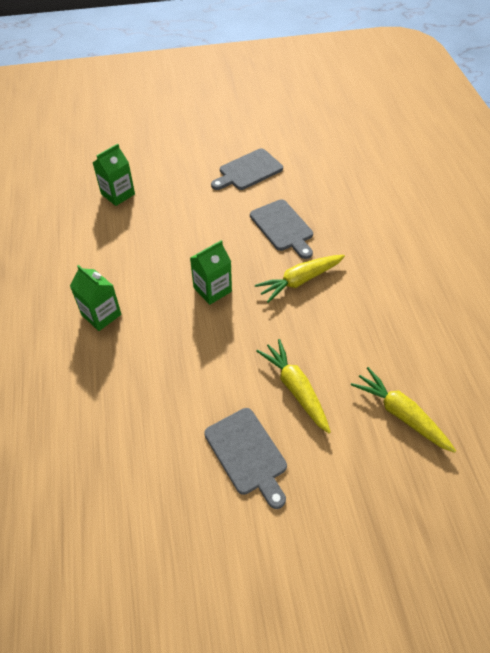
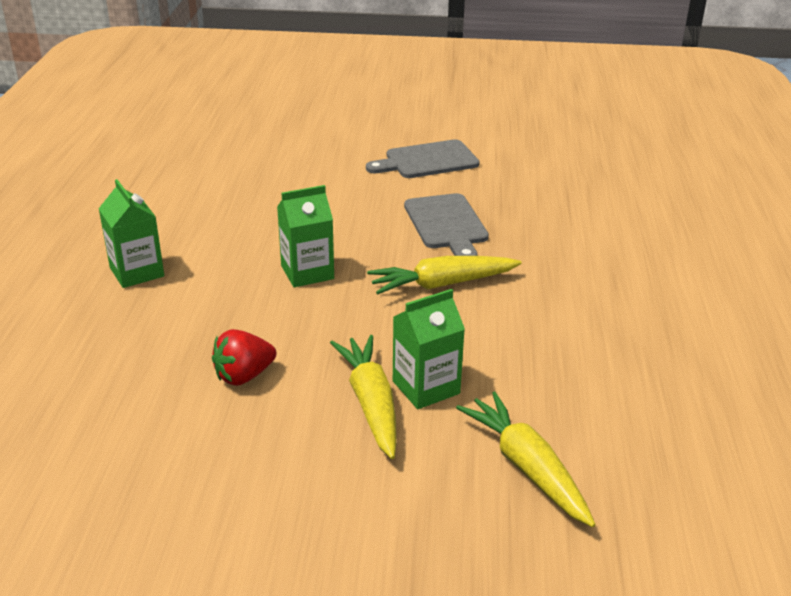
camera: 15 degrees right, 20 degrees down
(118, 194) = (233, 158): green carton -> green carton (426, 387)
(210, 386) = (244, 376): none -> red strawberry
(247, 454) = (255, 465): grey cutting board -> none

